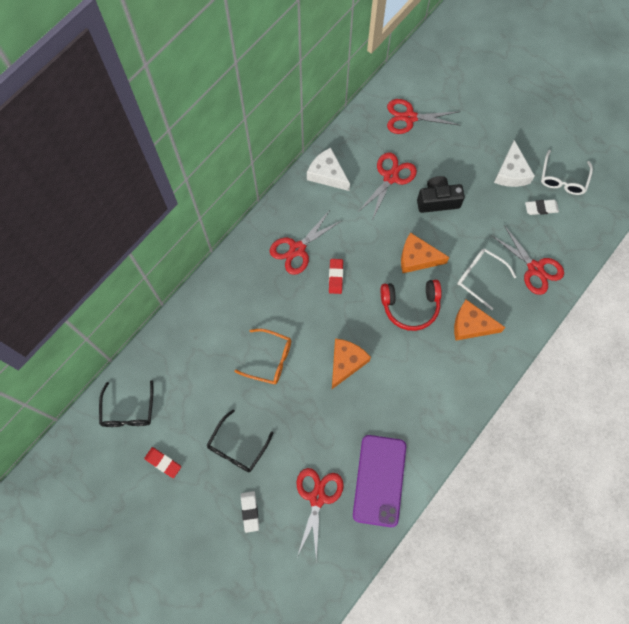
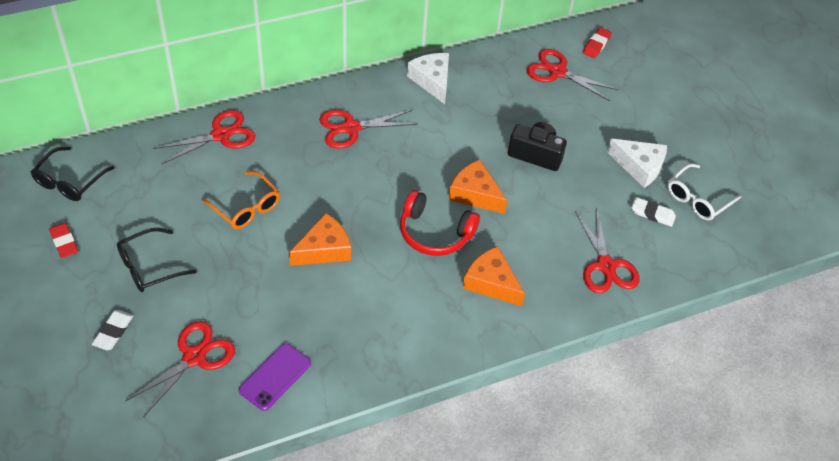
camera: 25 degrees right, 20 degrees down
(335, 277) = (373, 170): red eraser -> red eraser (596, 45)
(379, 480) = (275, 376): purple phone -> purple phone, size x0.63
(390, 177) = (498, 112): red scissors -> red scissors (221, 135)
(480, 277) = (534, 244): white glasses -> none
(511, 172) = (639, 167): white cheese -> white cheese turned 90 degrees counterclockwise

